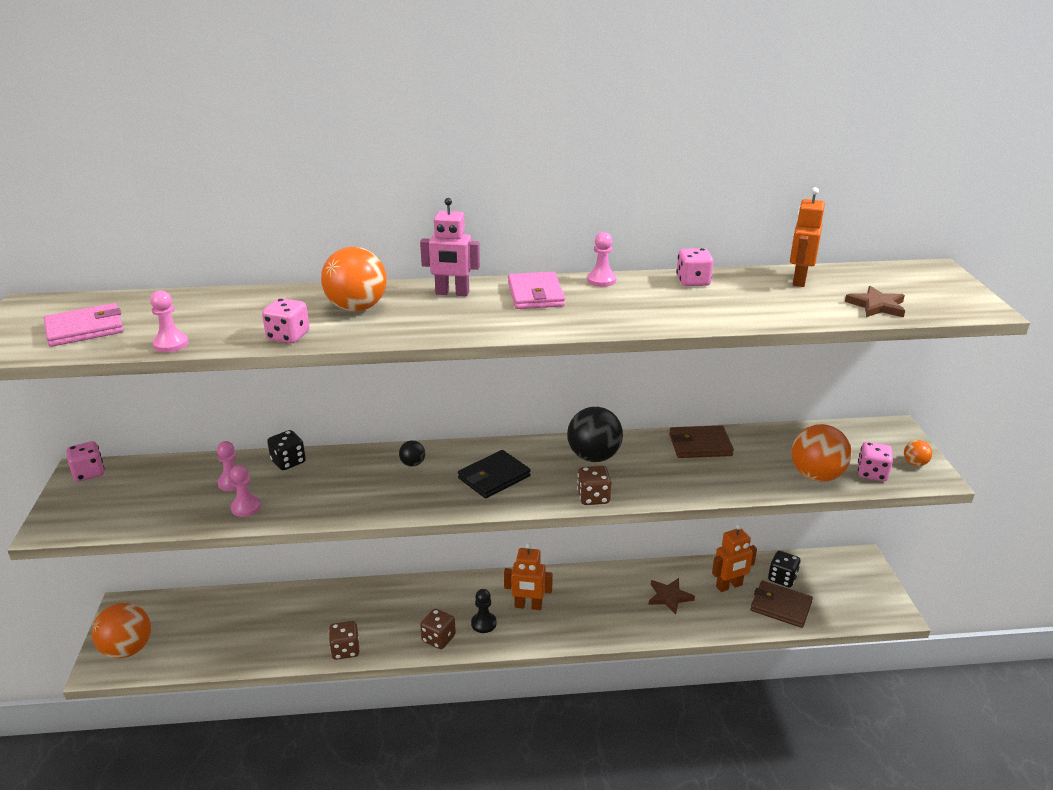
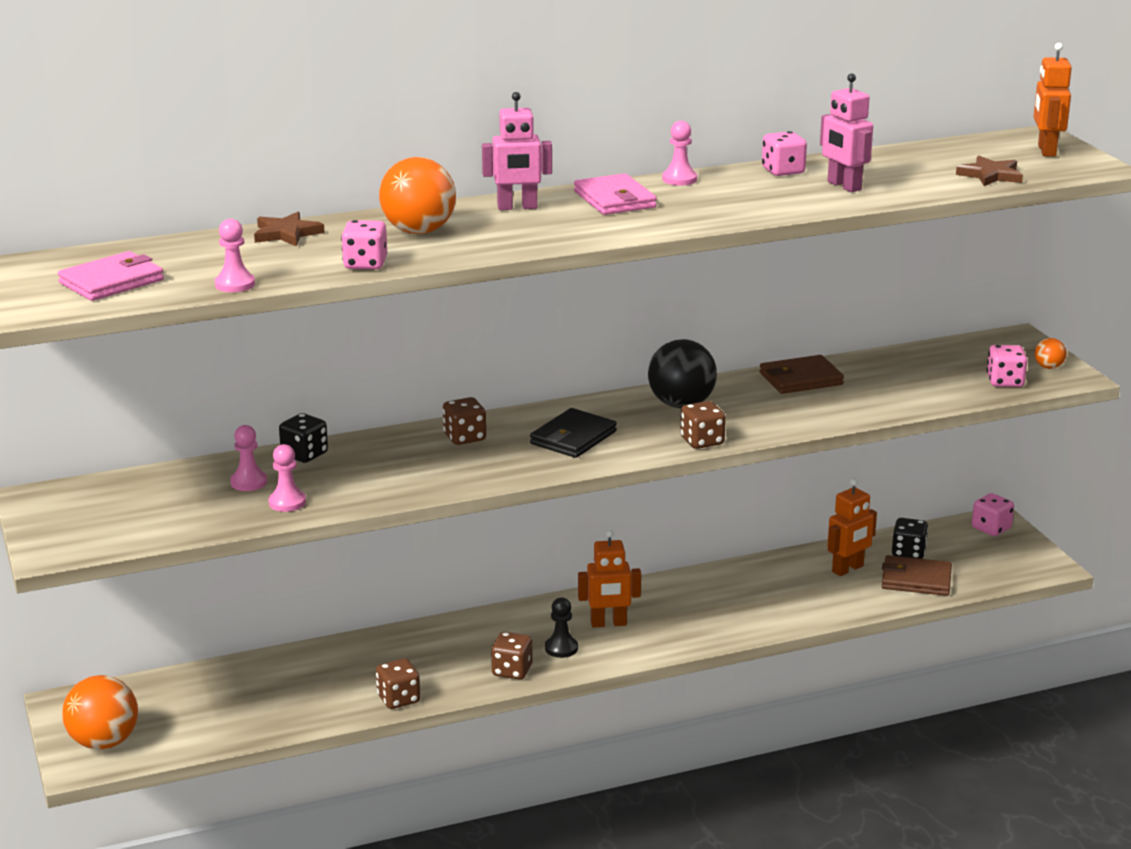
camera: 15 degrees left, 5 degrees down
(89, 473) = (49, 497): pink dice -> pink dice (991, 528)
(412, 464) = (464, 437): black ball -> brown dice
(669, 597) = (779, 590): brown star -> brown star (286, 233)
(738, 302) = (843, 186): none -> pink robot
(799, 280) = (898, 159): orange robot -> orange robot (1046, 150)
(816, 476) = (945, 391): orange ball -> none

